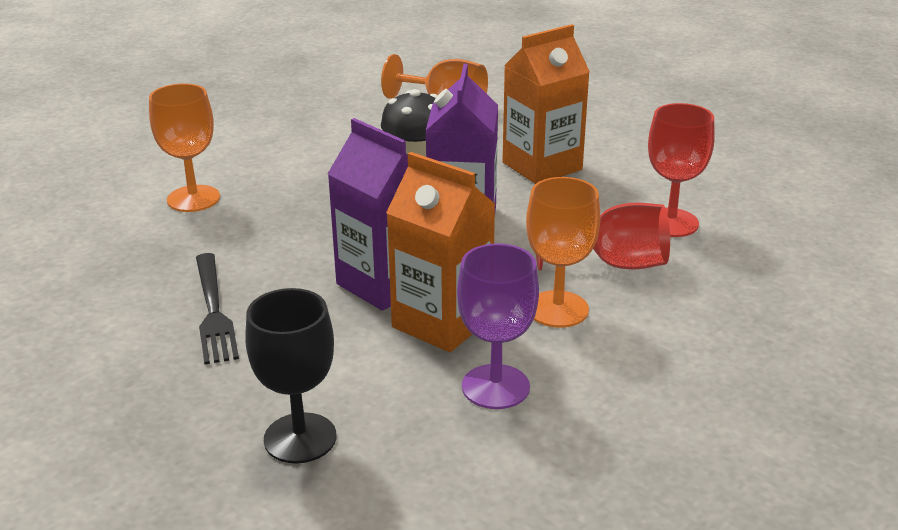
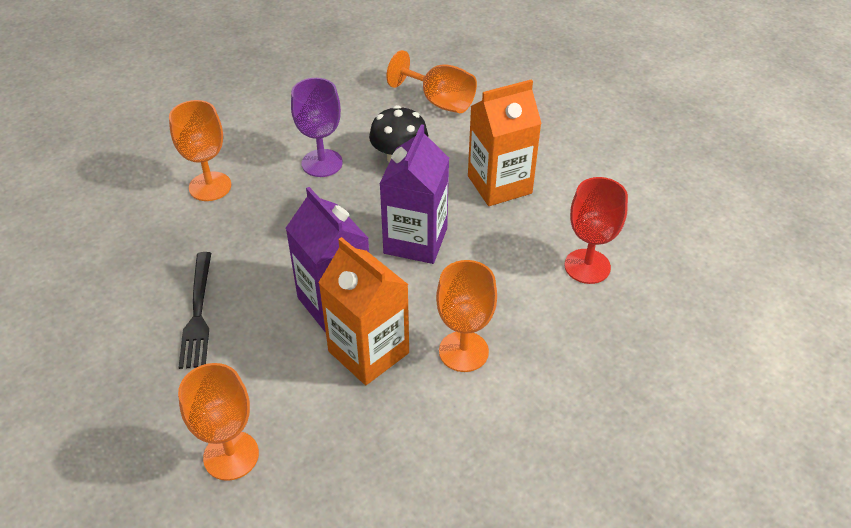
camera: 10 degrees right, 15 degrees up
(300, 438) = (231, 455): black goblet -> orange goblet
(495, 387) = (391, 427): purple goblet -> purple goblet (322, 163)
(614, 264) = (524, 307): red goblet -> none

